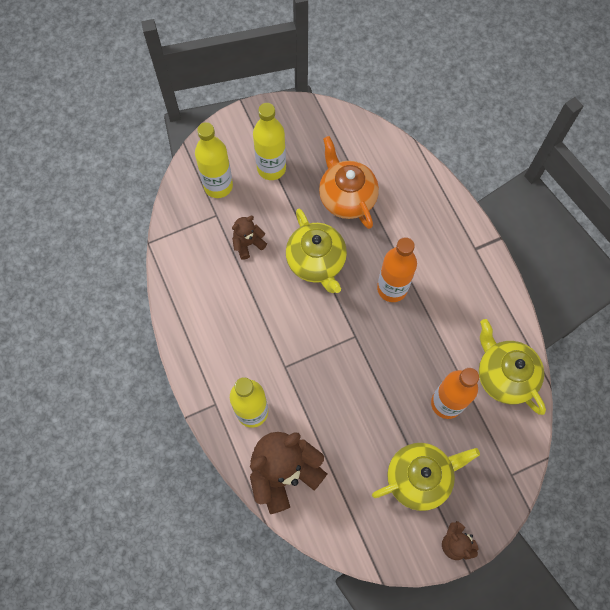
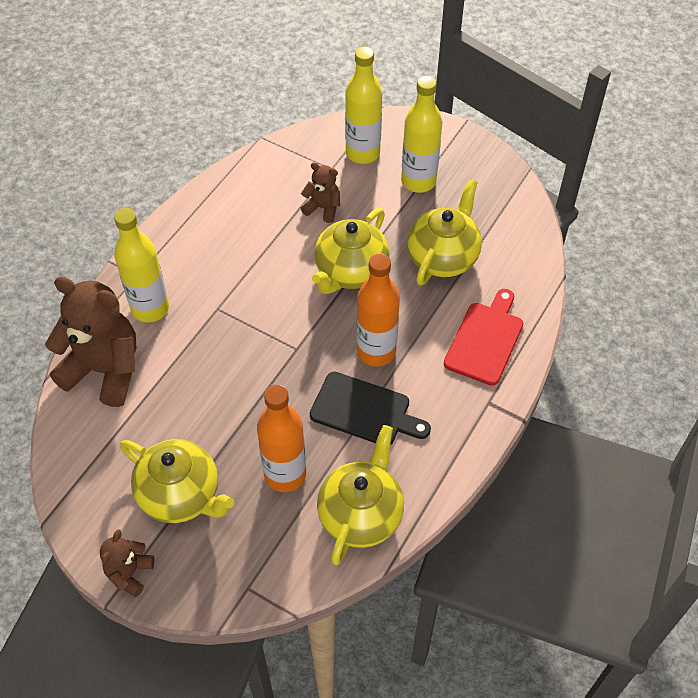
camera: 55 degrees right, 15 degrees down
(346, 197) = (443, 257): orange teapot -> yellow teapot
(428, 218) = (485, 340): none -> red cutting board
(432, 325) = (365, 411): none -> black cutting board

